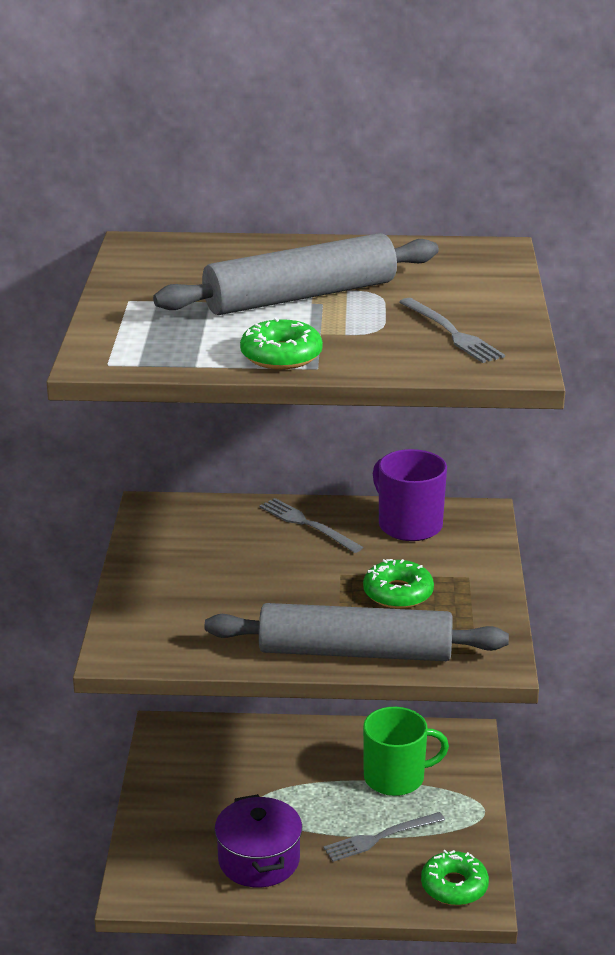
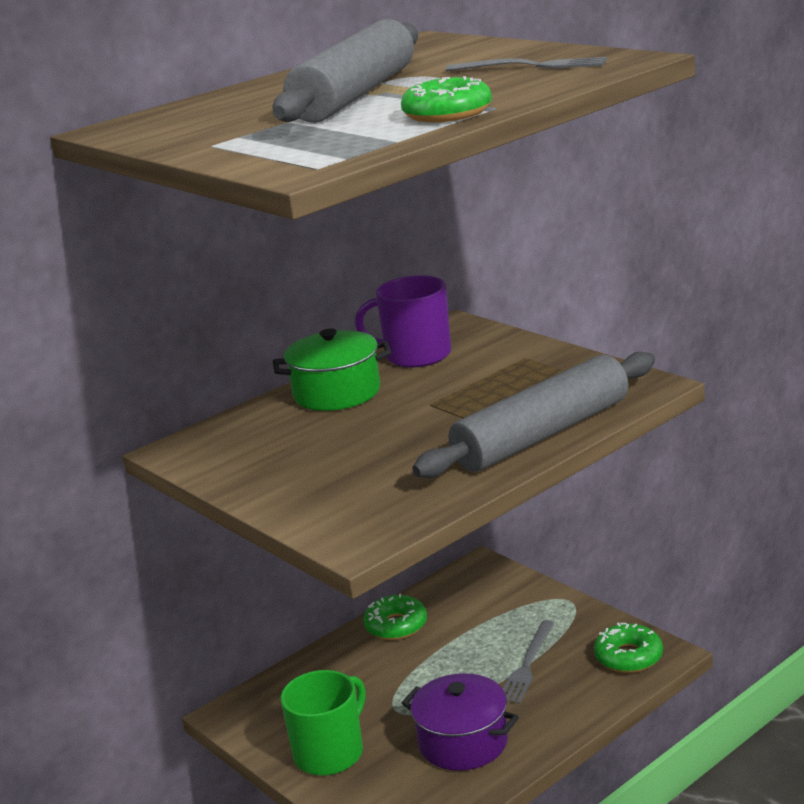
camera: 40 degrees left, 5 degrees down
(307, 524) = (337, 393): grey fork -> green pot
(396, 777) = (473, 622): green mug -> green mug (330, 753)
(398, 593) = (496, 390): green donut -> green donut (396, 625)

